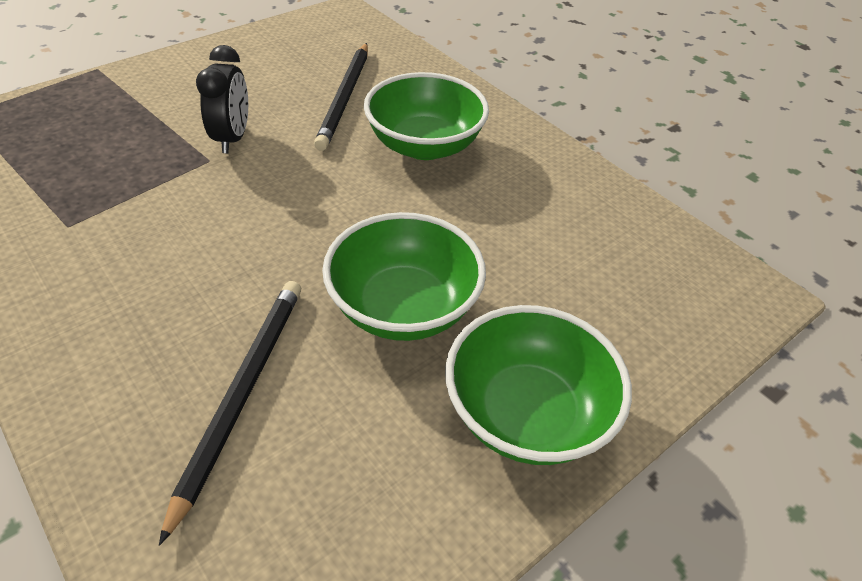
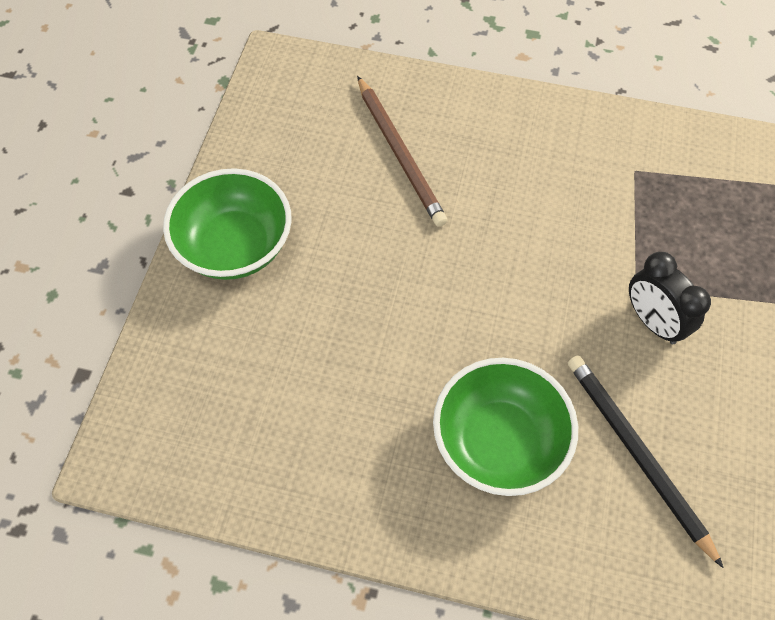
camera: 145 degrees right, 15 degrees up
(241, 394) = (400, 153): black pencil -> brown pencil
(403, 307) = (364, 264): green bowl -> none

